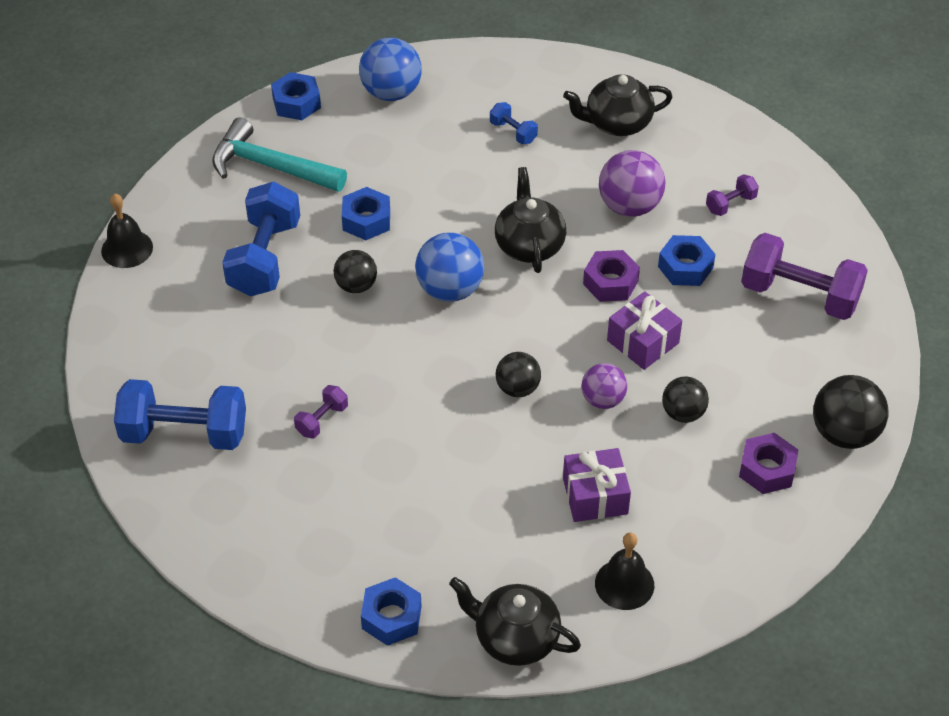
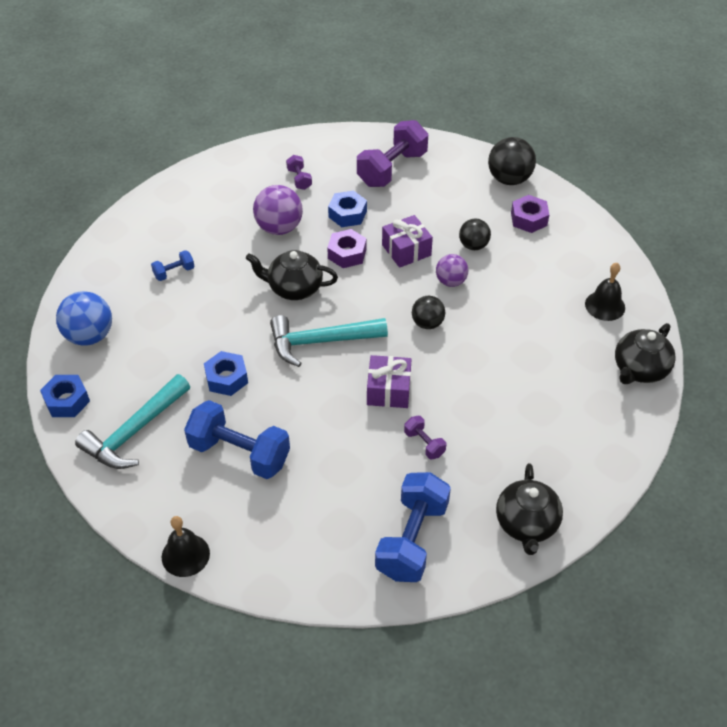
camera: 75 degrees left, 0 degrees up
(356, 286) = (294, 397): black ball -> none
(391, 617) = (613, 434): blue nut -> none
(450, 290) = (320, 342): blue ball -> turquoise hammer
(595, 496) = (531, 304): purple gift -> purple gift (388, 390)
(617, 123) = (194, 215): black teapot -> black teapot (526, 524)

